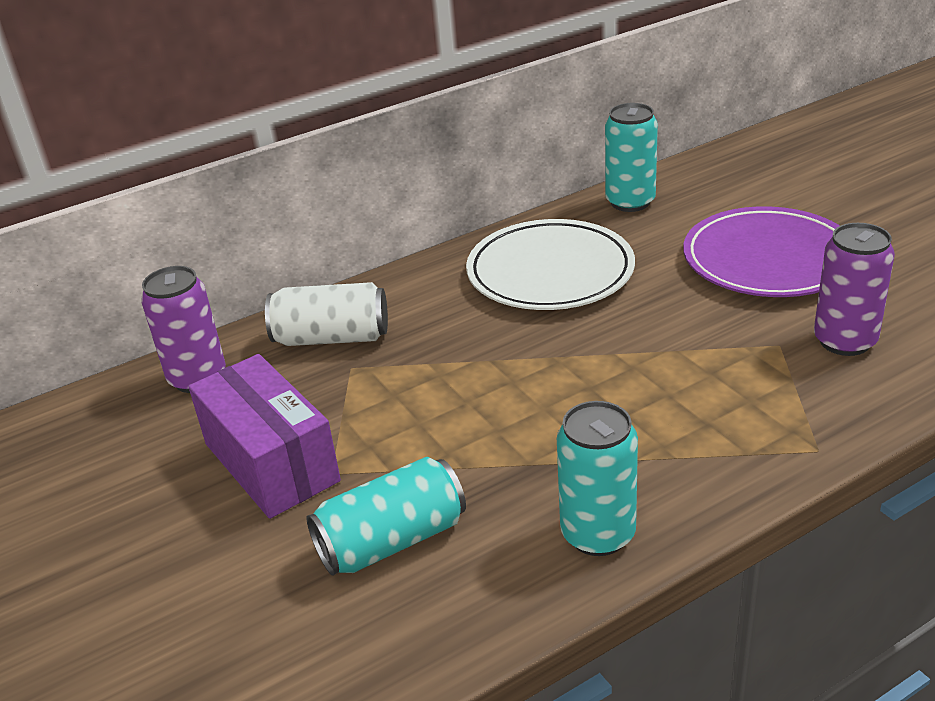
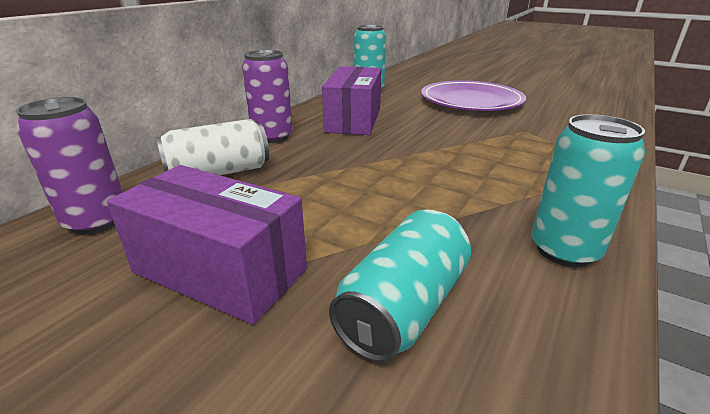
camera: 30 degrees left, 5 degrees down
(550, 272) = (354, 120): white plate -> purple box
(844, 341) = (555, 124): purple can -> purple can (272, 137)

